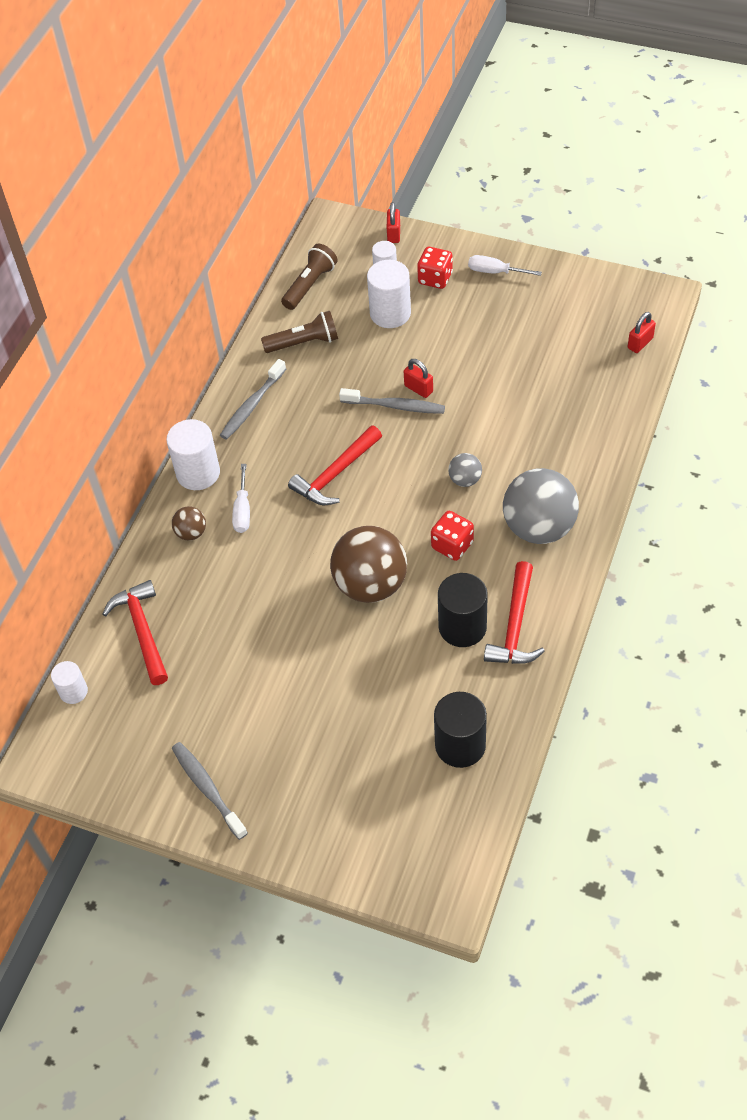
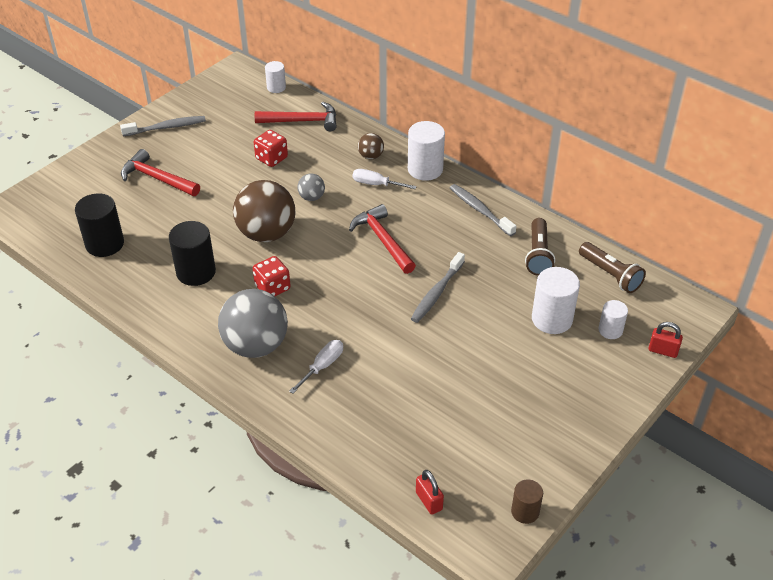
camera: 105 degrees right, 10 degrees down
(418, 389) = (449, 313): red padlock -> none
(435, 278) = (587, 364): red dice -> red dice (271, 158)
(465, 480) = (332, 314): grey ball -> grey ball (311, 197)
(495, 272) = (580, 414): white screwdriver -> white screwdriver (322, 366)
(515, 625) = (176, 301): red hammer -> red hammer (157, 178)
(614, 283) = (525, 511): none -> brown cylinder

